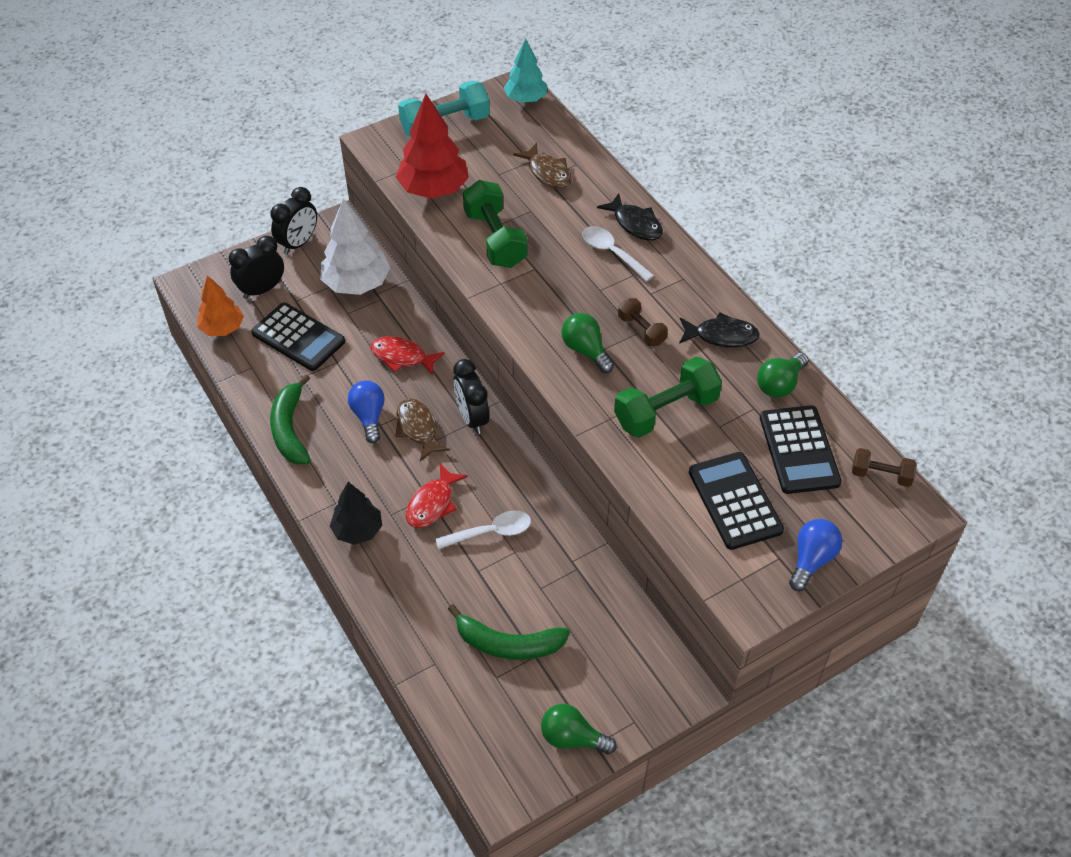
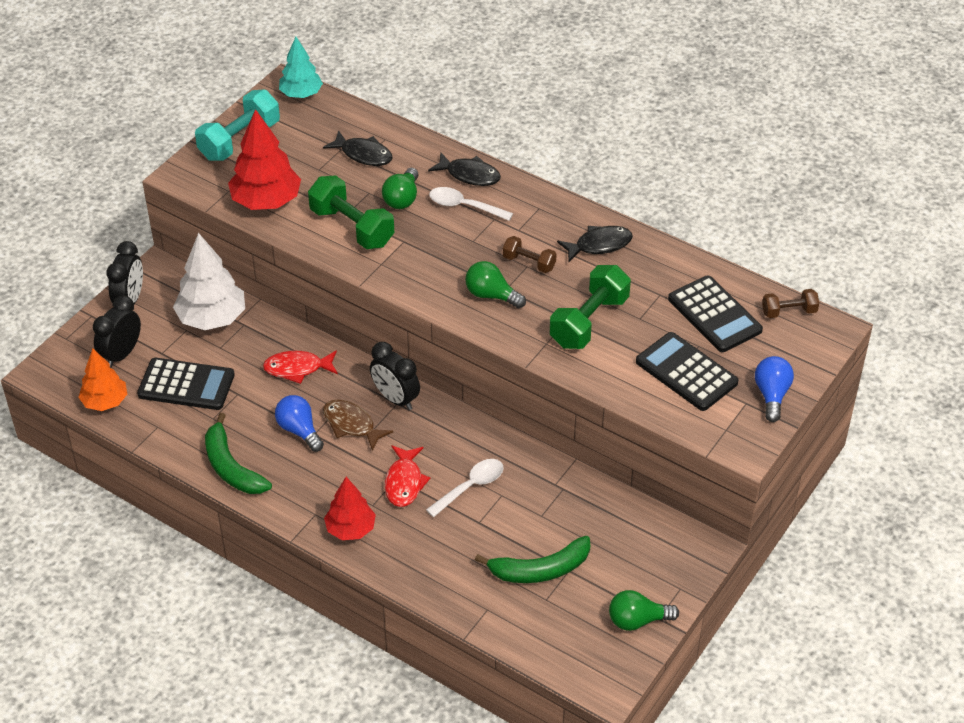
camera: 25 degrees left, 5 degrees down
(357, 530) = (350, 529): black tree -> red tree
(548, 173) = (363, 154): brown fish -> black fish
(780, 384) = (669, 268): green light bulb -> green light bulb (402, 198)

